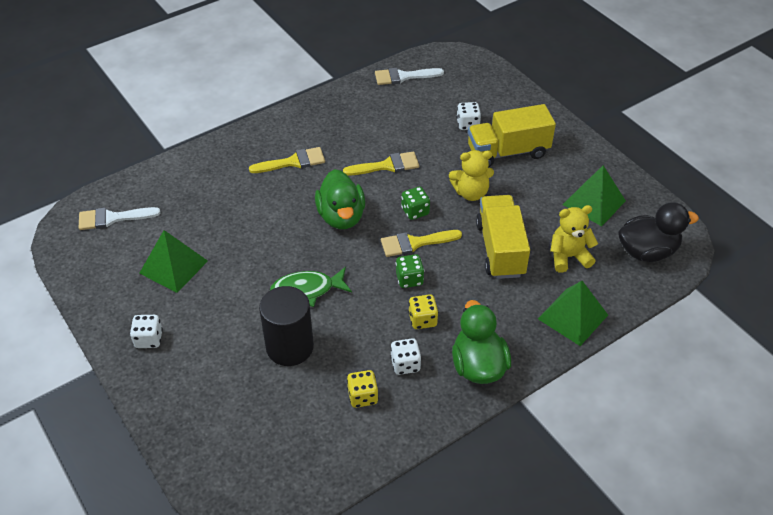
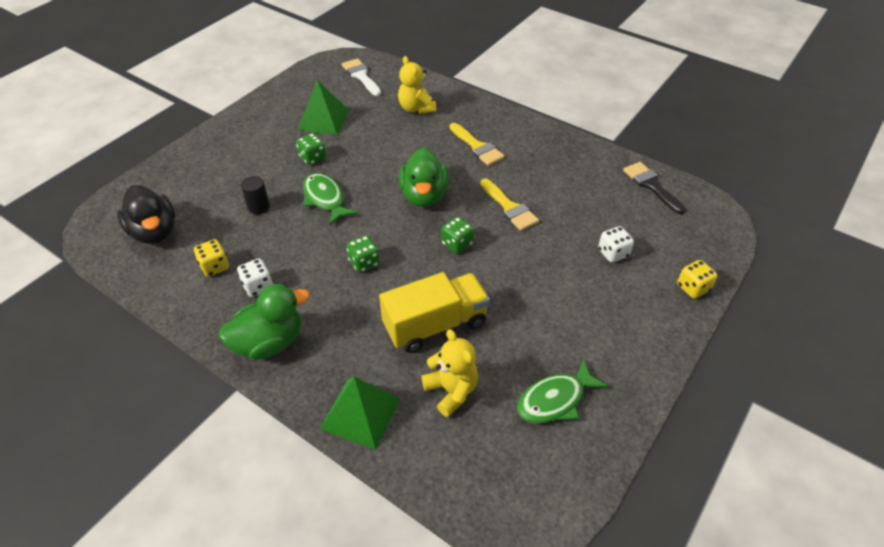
camera: 70 degrees right, 0 degrees up
(149, 339) = (246, 131): white dice -> none
(235, 288) = (312, 158): none -> green dice
(290, 347) = (258, 207): black cylinder -> black cylinder, size x0.51
(341, 217) = (424, 195): green duck -> green duck turned 60 degrees counterclockwise
(403, 76) = (651, 185): white brush -> black brush
(415, 243) = (413, 255): yellow brush -> none
(422, 320) = (315, 285): yellow dice -> yellow dice (693, 288)
(471, 193) = (507, 281): yellow teddy bear -> yellow teddy bear (416, 108)
(508, 152) = (591, 298): yellow truck -> none
(594, 202) = (555, 400): green pyramid -> green fish
(647, 251) = (498, 476): black duck -> black duck (154, 232)

